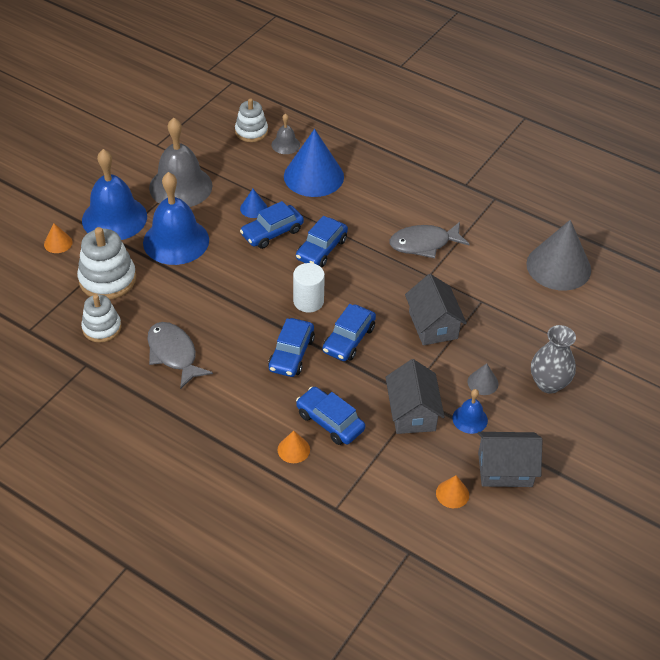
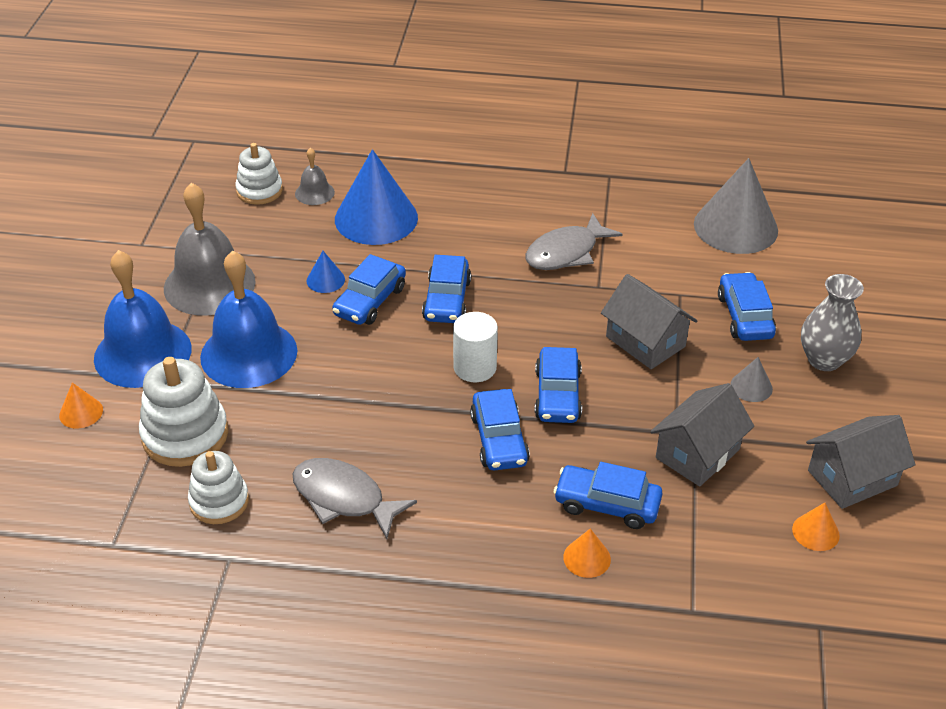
camera: 25 degrees left, 5 degrees down
(412, 413) = (697, 453): grey house -> grey house turned 75 degrees clockwise
(470, 419) = (768, 434): blue bell -> none
(515, 333) = (744, 316): none -> blue car

